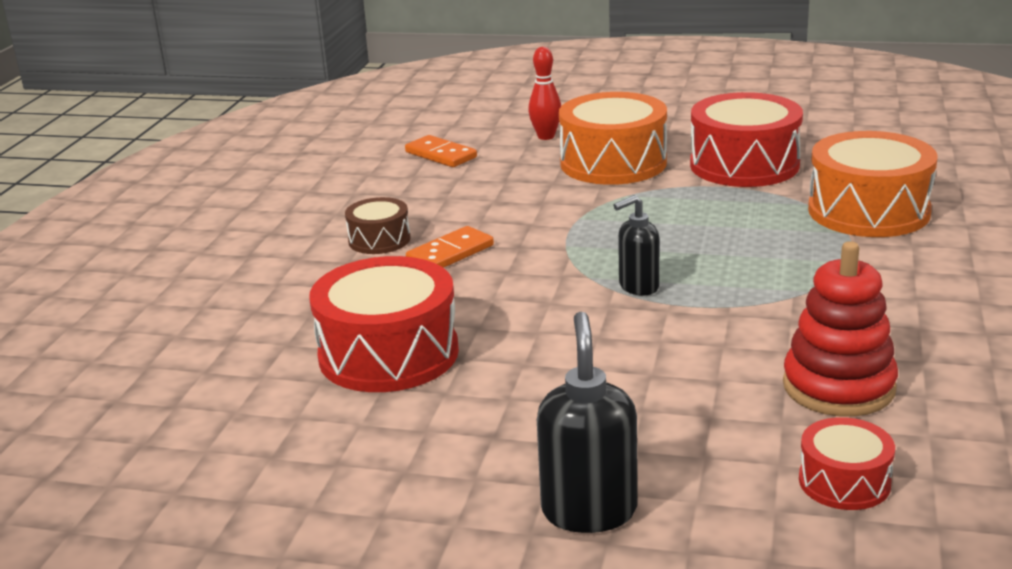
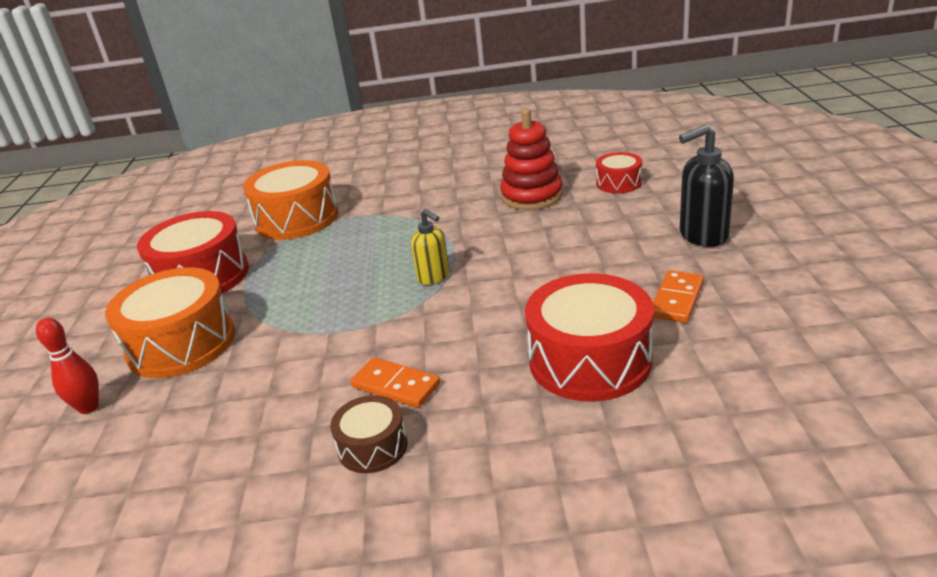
camera: 105 degrees left, 5 degrees up
(441, 155) = (121, 480): orange domino -> orange domino (676, 299)
(638, 287) = (434, 277): black soap dispenser -> yellow soap dispenser

